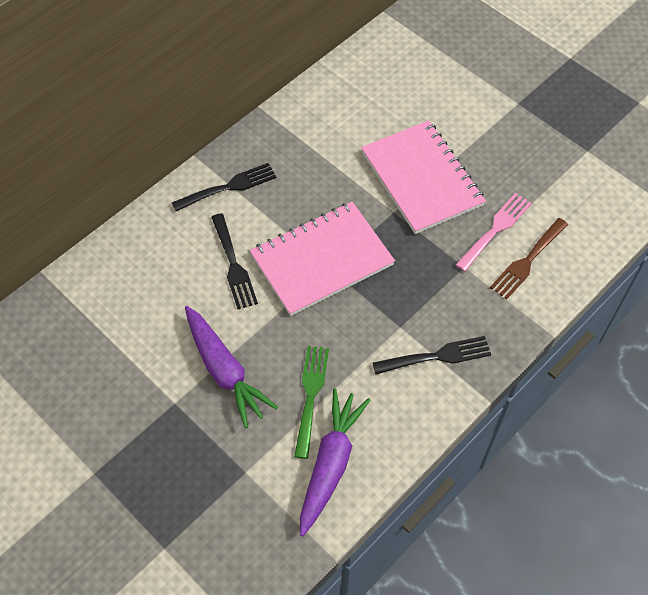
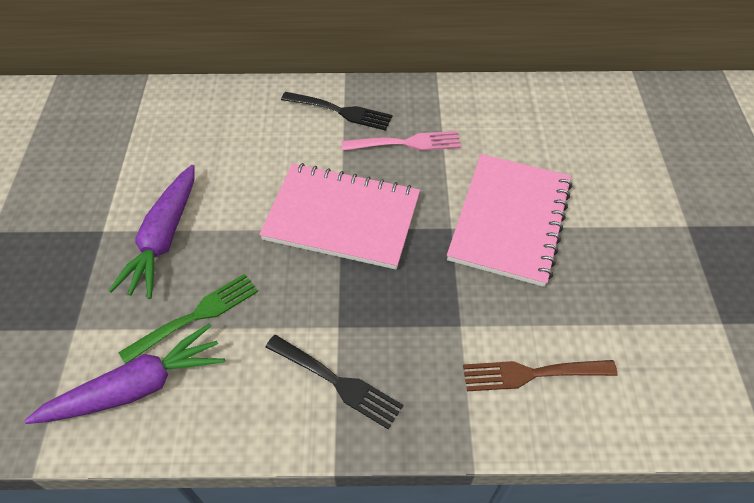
camera: 45 degrees right, 5 degrees down
(233, 265) = (272, 168): black fork -> none
(495, 229) = (532, 318): pink fork -> pink fork (407, 143)

